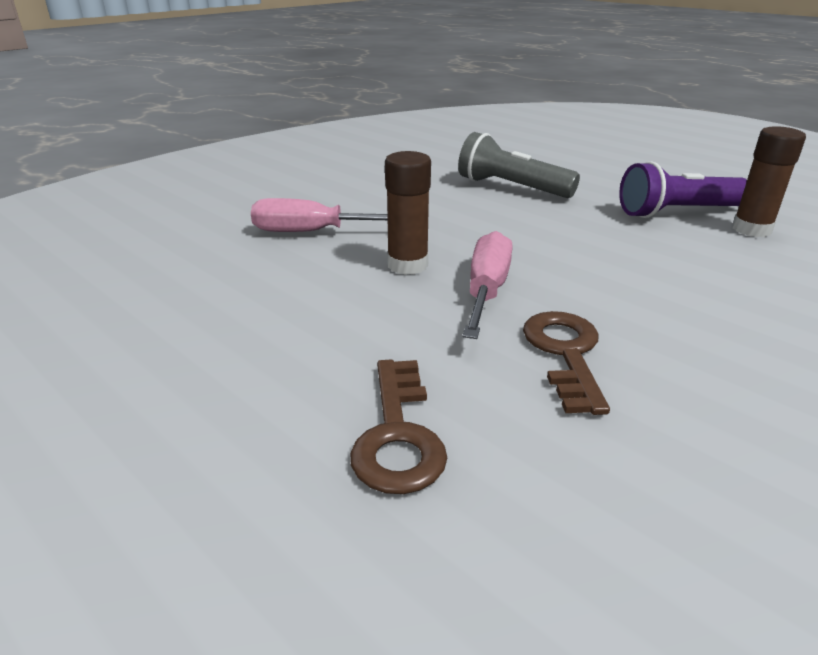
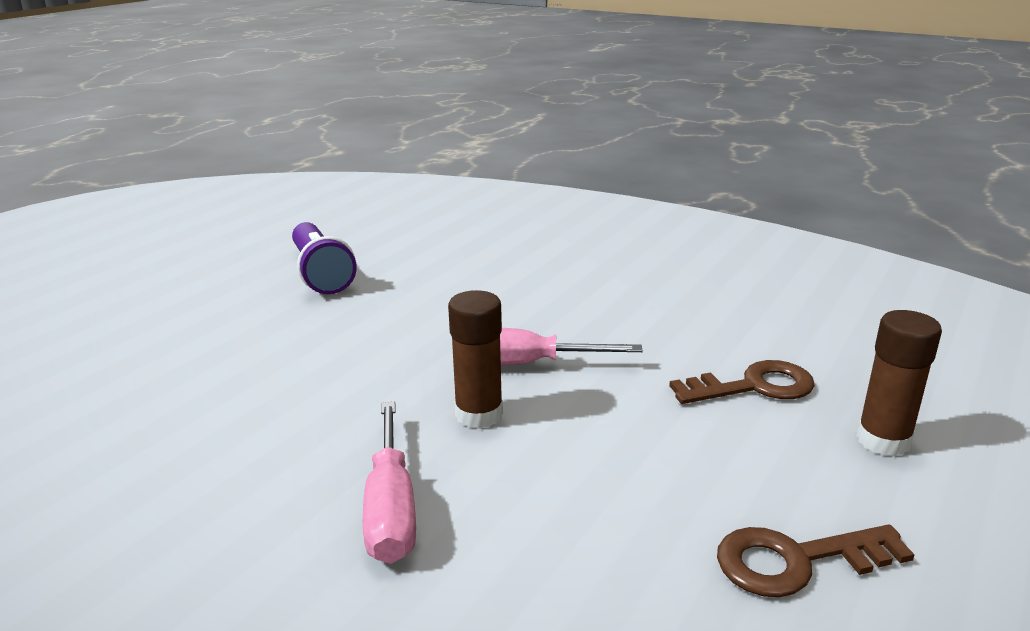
camera: 100 degrees left, 5 degrees down
(511, 188) = (228, 362): grey flashlight -> none
(565, 354) = (611, 328): brown key -> brown key (797, 561)
(751, 229) = (363, 248): brown glue stick -> brown glue stick (883, 440)

